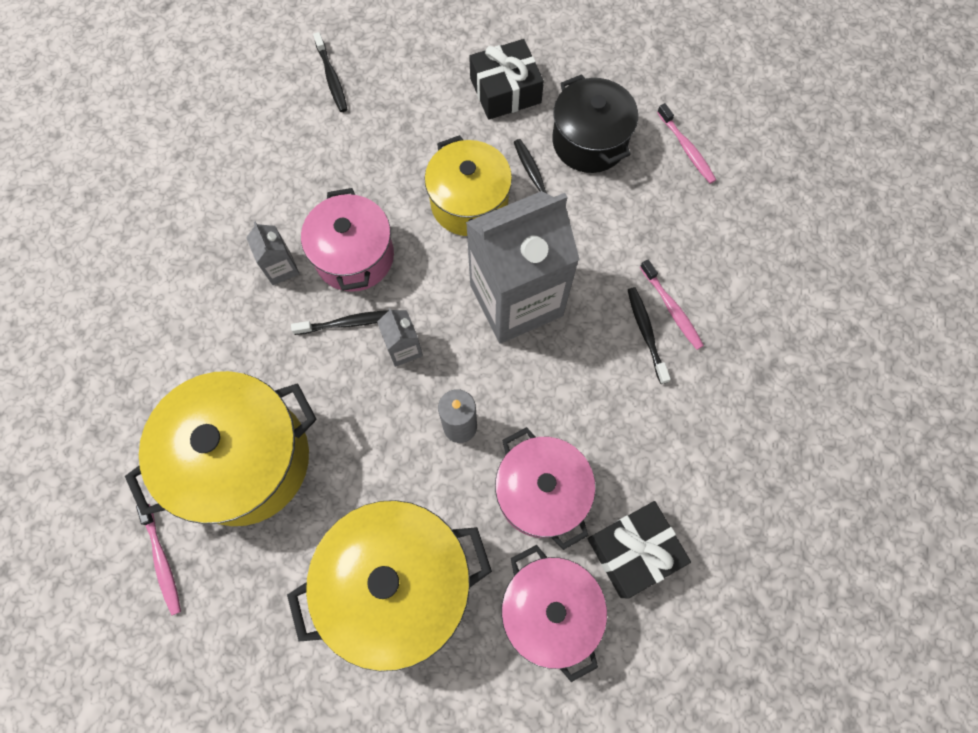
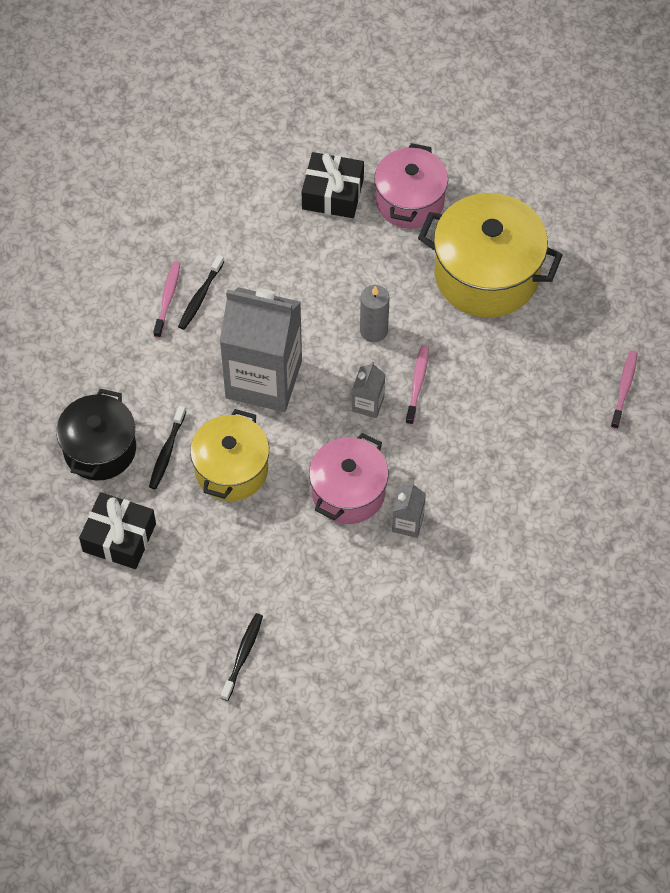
camera: 140 degrees left, 10 degrees down
(245, 460) = (529, 410): yellow pot -> none
(348, 323) = (391, 448): black toothbrush -> none
(541, 493) = (358, 259): pink pot -> none
(686, 149) = (37, 391): pink toothbrush -> pink toothbrush (417, 383)

